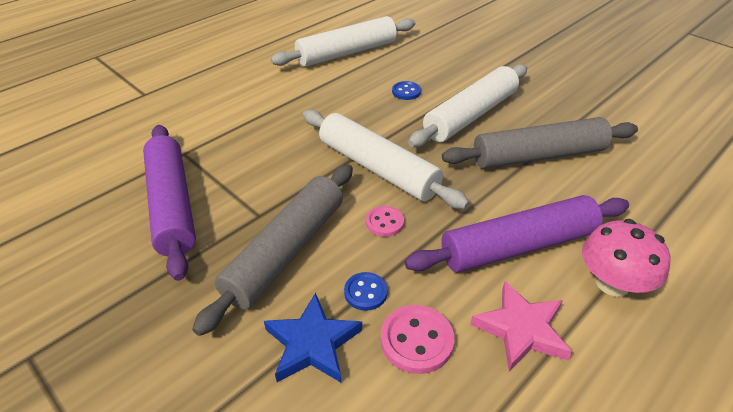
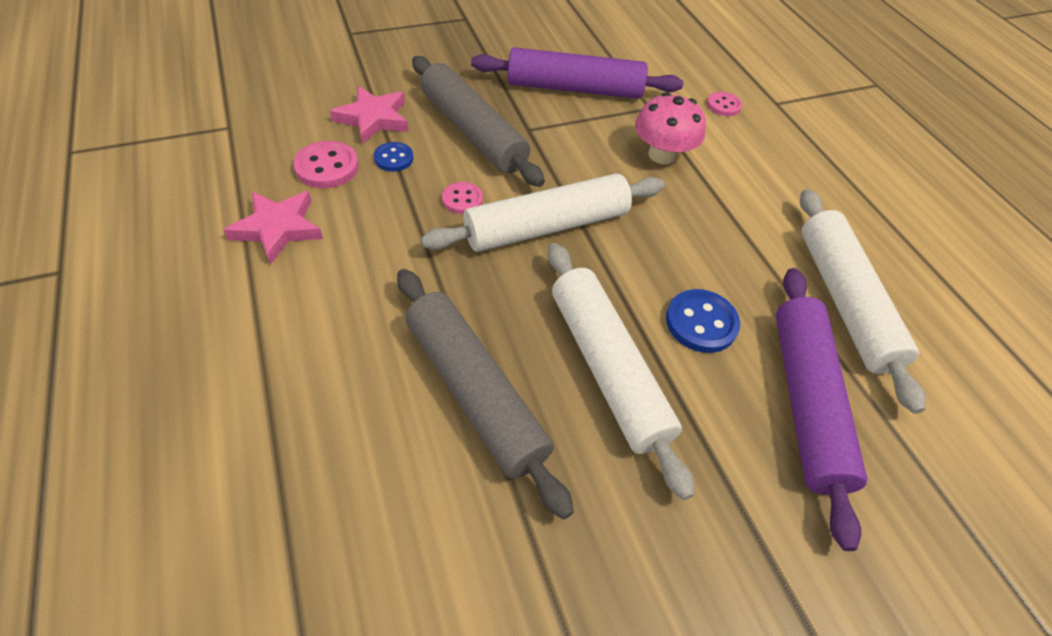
camera: 110 degrees right, 10 degrees up
(161, 117) = (723, 105): none -> pink button
(312, 343) = (373, 119): blue star -> pink star
(406, 92) = (701, 323): blue button -> blue button, size x1.56
(518, 246) = (356, 279): purple rolling pin -> purple rolling pin (805, 402)
(538, 156) = (474, 392): grey rolling pin -> grey rolling pin turned 45 degrees counterclockwise
(612, 283) = (254, 324): pink mushroom -> pink mushroom (662, 154)

